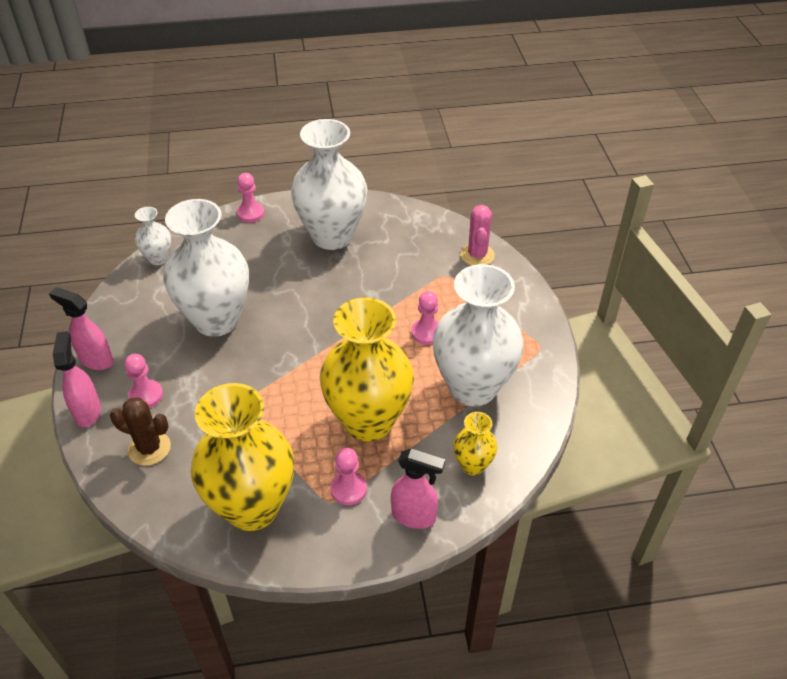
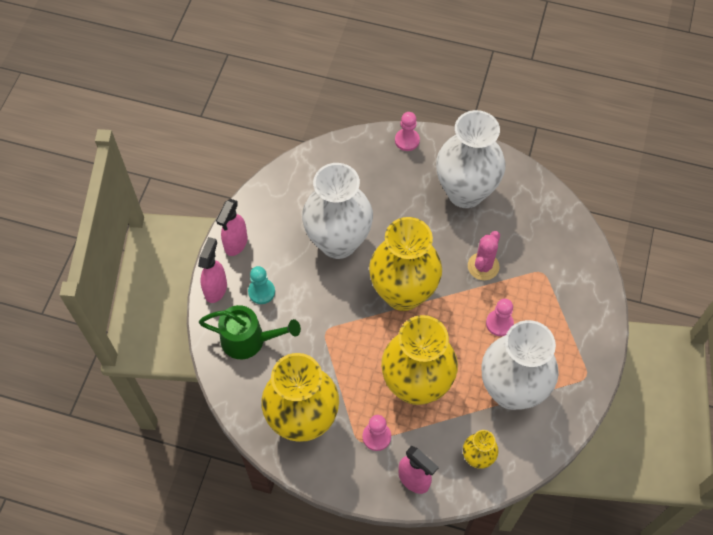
camera: 25 degrees right, 15 degrees up
(96, 360) = (236, 244): pink spray bottle -> pink spray bottle turned 120 degrees counterclockwise
(146, 395) = (261, 292): pink pawn -> turquoise pawn
(149, 448) = (249, 340): brown cactus -> green watering can
(158, 258) = (315, 160): white vase -> none
(311, 341) = (403, 293): none -> yellow vase
(477, 255) = (580, 262): pink cactus -> pink cactus (483, 266)

